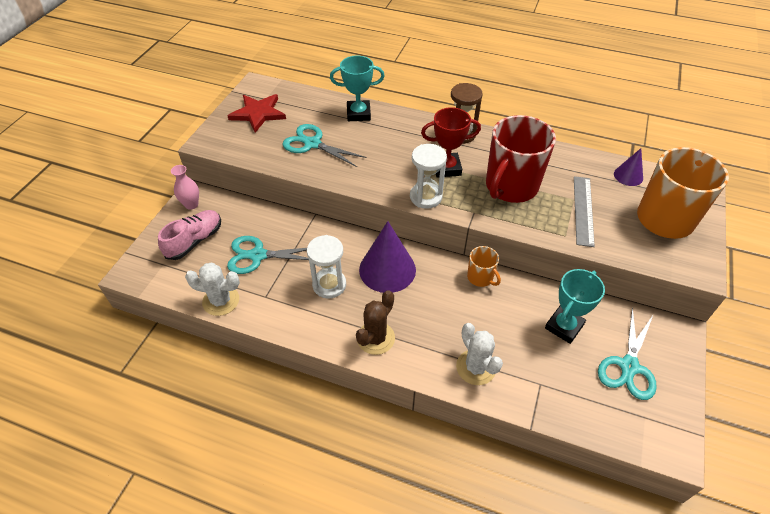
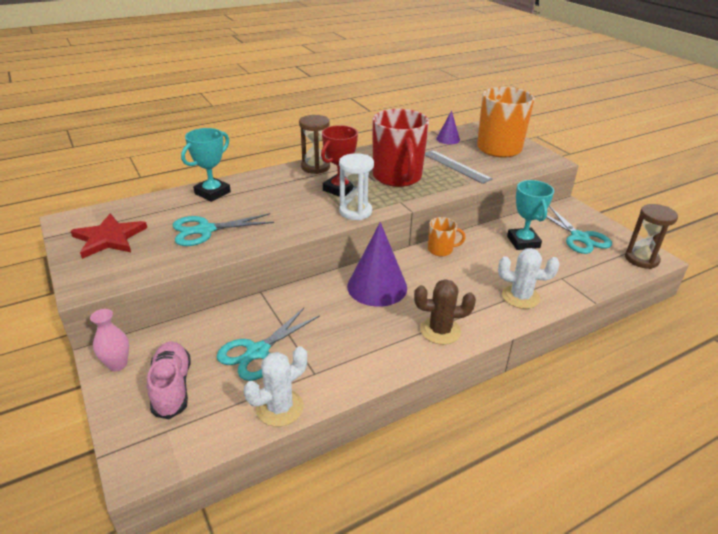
camera: 50 degrees left, 15 degrees down
(329, 285) = (352, 326): white hourglass -> none
(375, 338) = (440, 331): brown cactus -> brown cactus turned 75 degrees counterclockwise
(655, 438) = (641, 259): none -> brown hourglass

